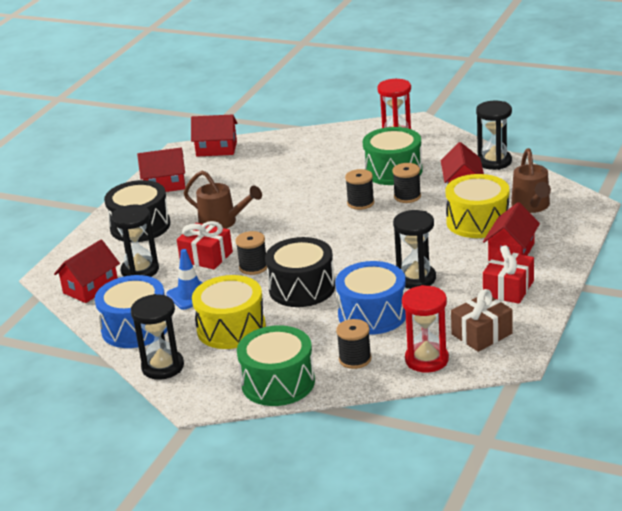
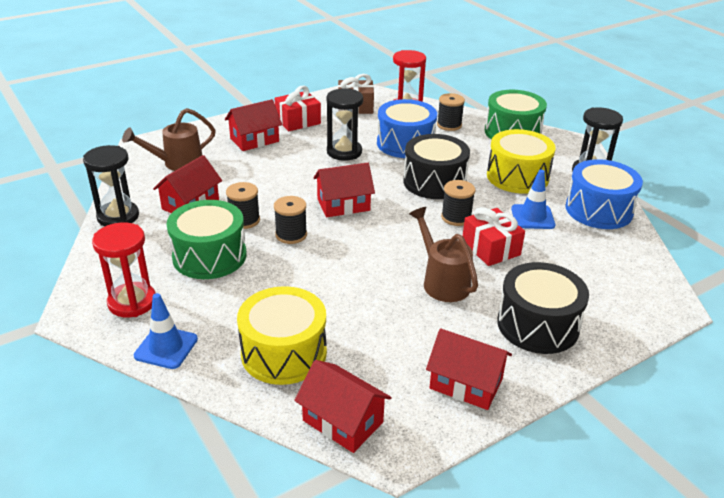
camera: 150 degrees left, 5 degrees up
(90, 287) = (628, 268): red house -> red house (343, 205)
(140, 270) = (567, 264): black hourglass -> none
(344, 133) = (166, 347): none -> blue traffic cone
(477, 221) = (234, 170): yellow drum -> yellow drum (284, 353)
(531, 206) = (177, 163): brown watering can -> brown watering can turned 150 degrees counterclockwise

